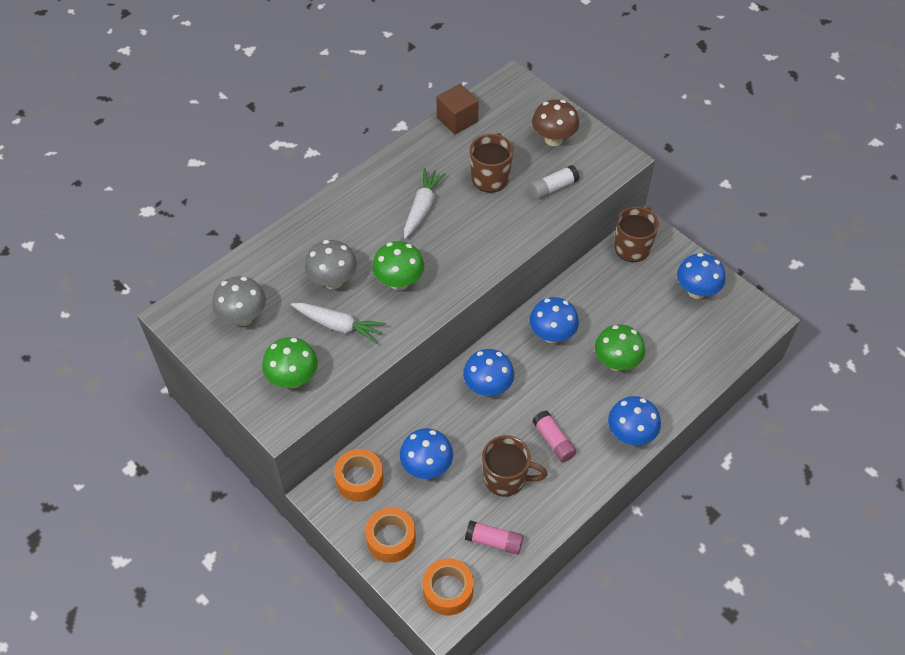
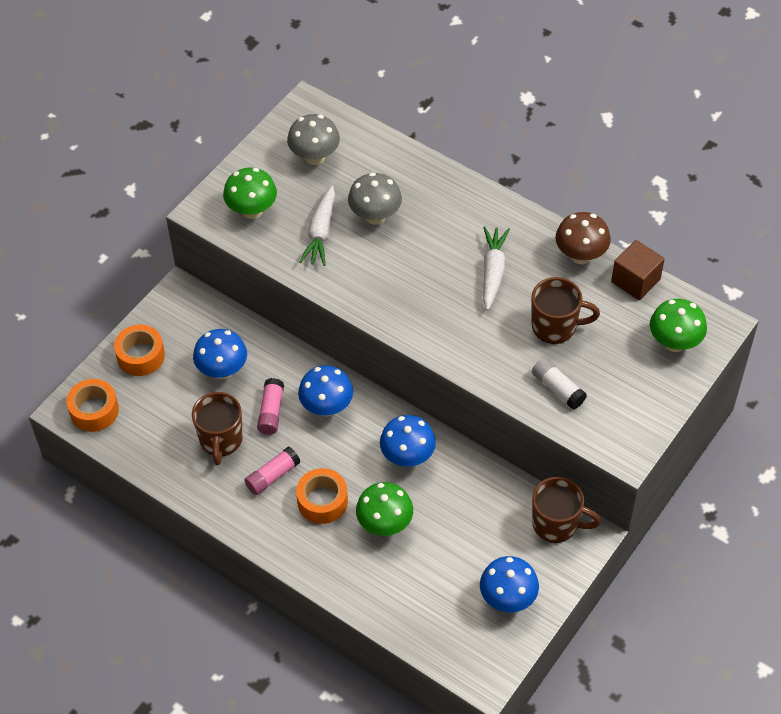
camera: 80 degrees right, 0 degrees up
(359, 479) = (199, 318): orange tape -> orange tape (322, 501)
(399, 282) = (387, 270): green mushroom -> green mushroom (674, 343)
(422, 207) = (493, 272): white carrot -> white carrot turned 90 degrees counterclockwise
(494, 541) = (150, 440): pink glue stick -> pink glue stick (271, 411)
(553, 139) = (635, 379): brown mushroom -> brown mushroom (580, 255)
(630, 435) = (293, 548): blue mushroom -> none

